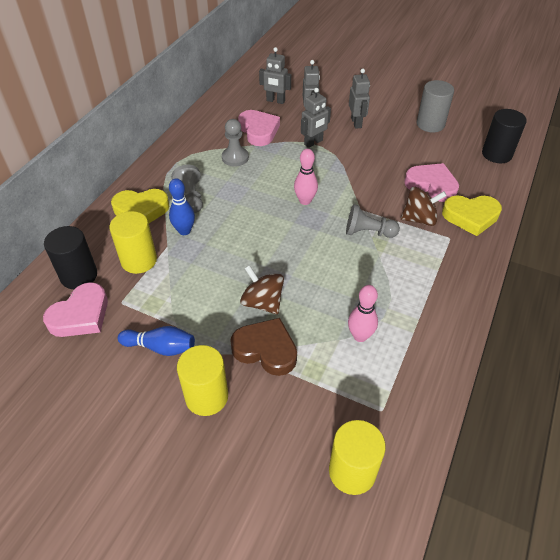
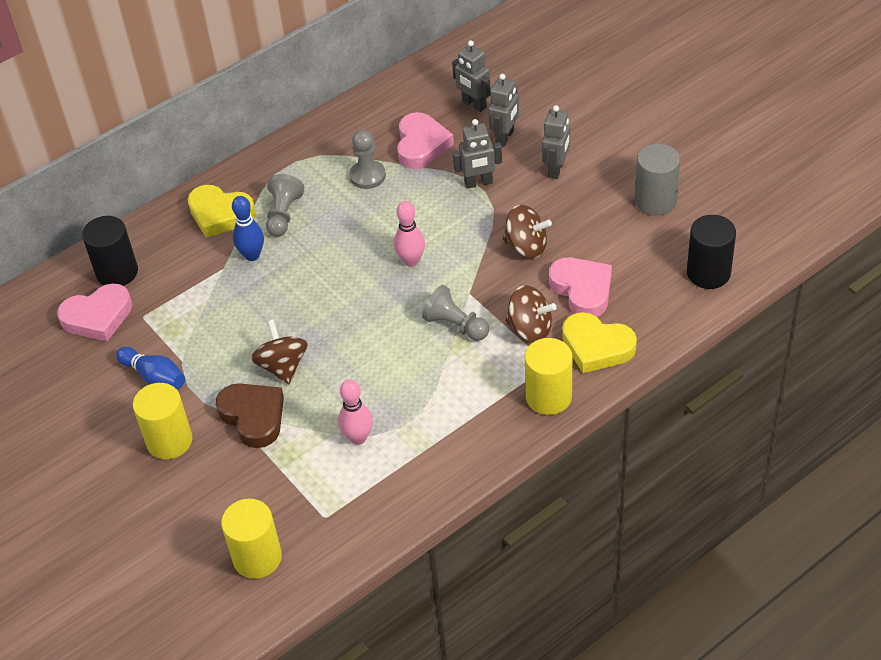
camera: 30 degrees right, 0 degrees up
(139, 260) = (185, 275): yellow cylinder -> yellow cylinder (548, 397)
(374, 170) = (526, 247): none -> brown spinning top

